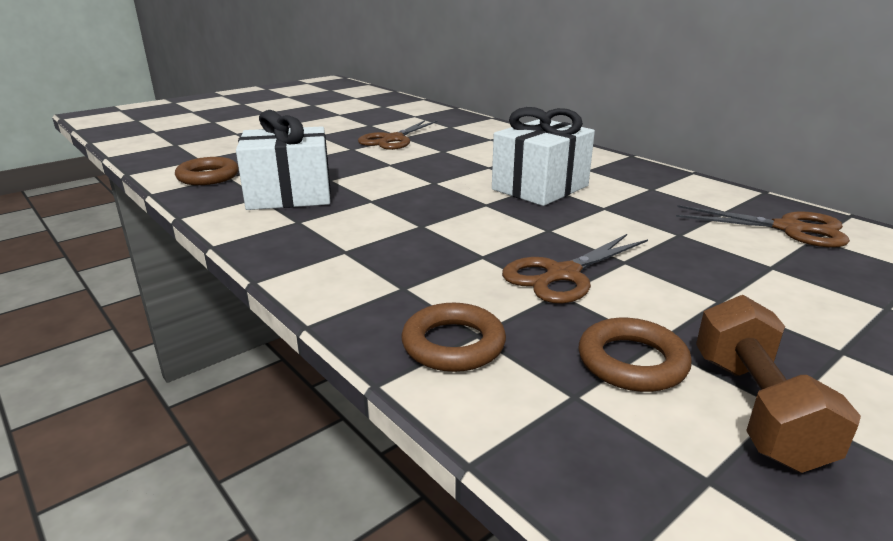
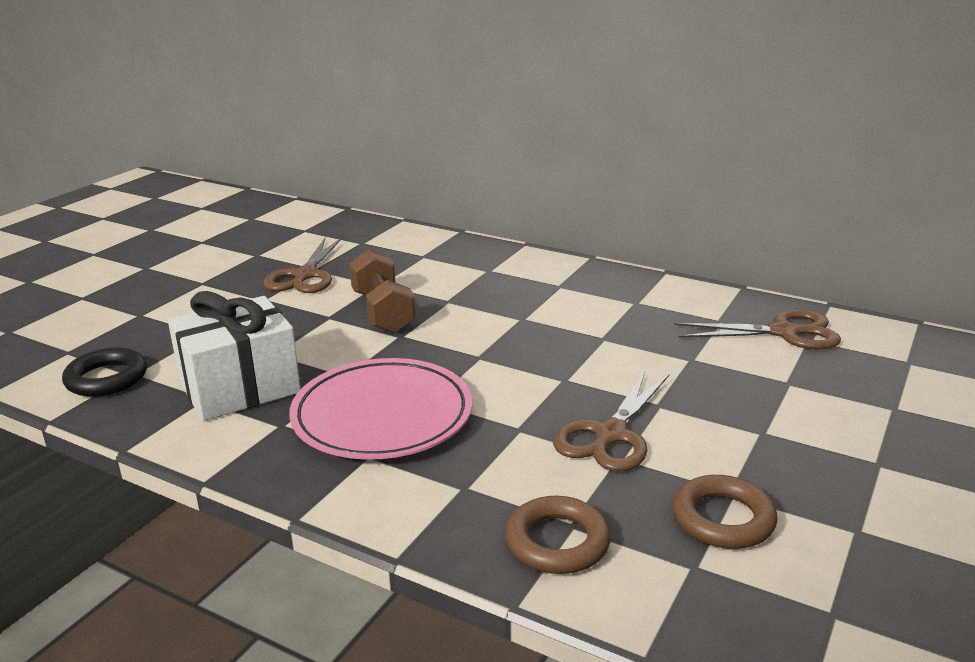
camera: 20 degrees left, 0 degrees up
(208, 176) = (106, 378): brown ring -> black ring
(377, 228) = (382, 416): none -> pink plate
(540, 188) = (523, 322): white gift -> none
(756, 409) = (839, 539): brown dumbbell -> brown dumbbell (382, 312)

